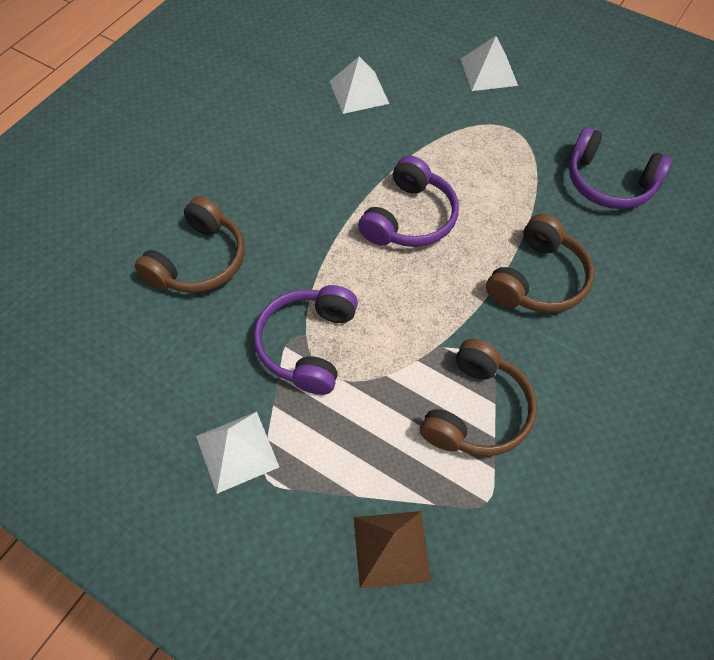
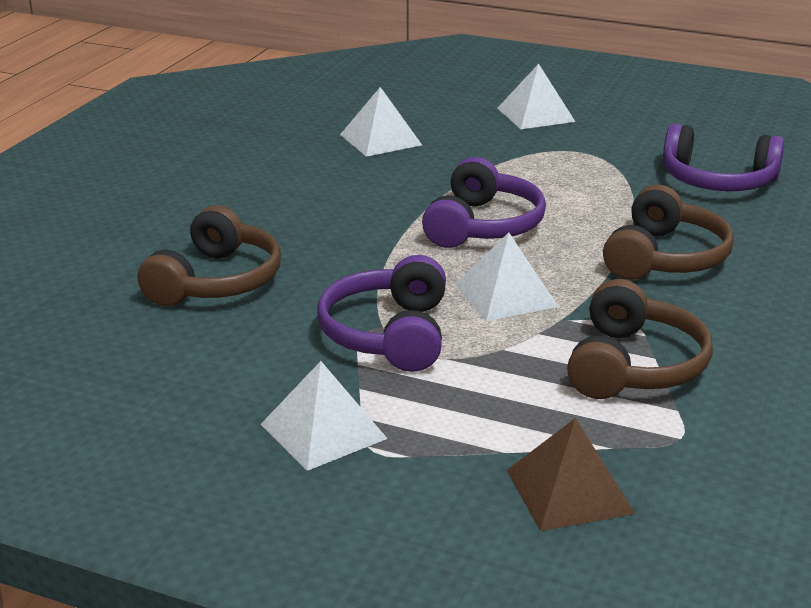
camera: 10 degrees left, 30 degrees down
(405, 309) = (506, 295): none -> white pyramid

